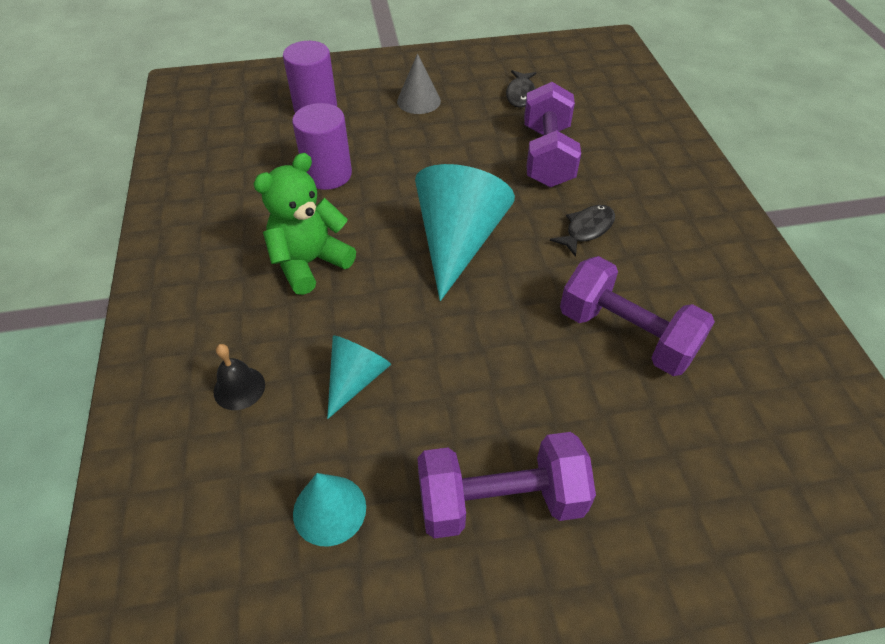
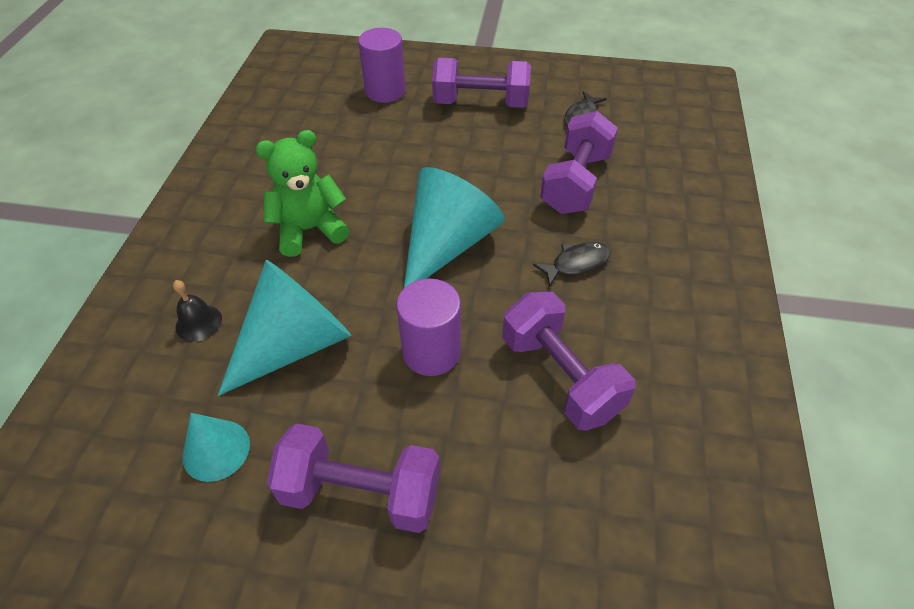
camera: 20 degrees right, 0 degrees up
(328, 174) = (365, 154): purple cylinder -> purple cylinder (431, 352)
(356, 379) = (295, 344): turquoise cone -> turquoise cone, size x1.83
(418, 101) = (481, 103): grey cone -> purple dumbbell

